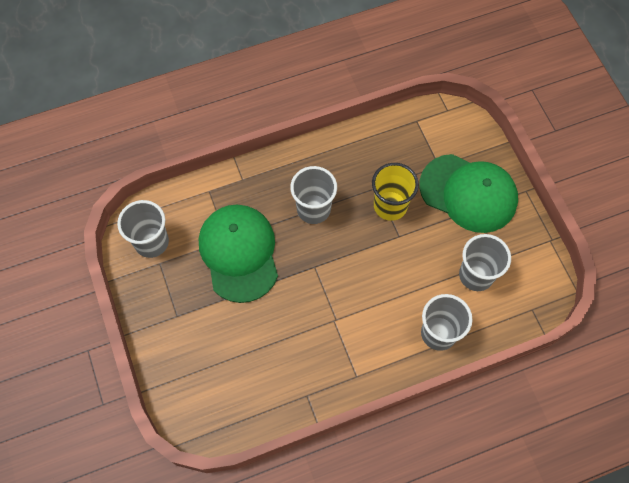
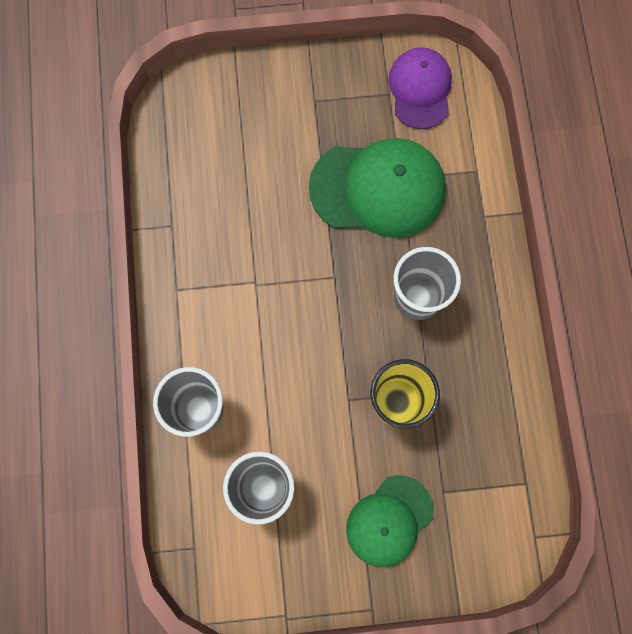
camera: 105 degrees right, 10 degrees up
(151, 242) = (420, 89): grey cup -> purple cap
(468, 193) = (389, 521): green cap -> green cap, size x0.64

